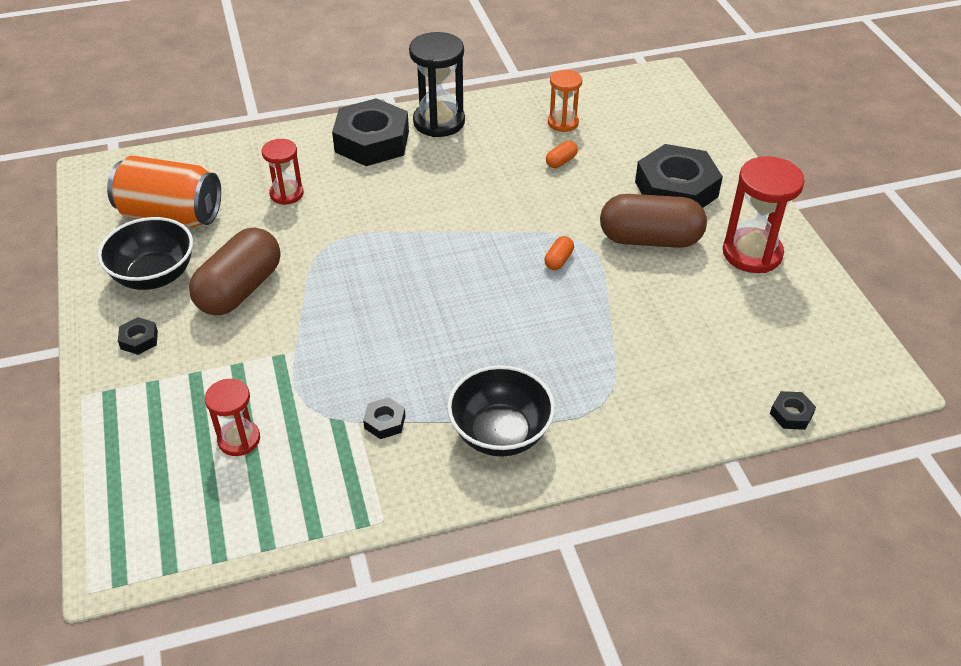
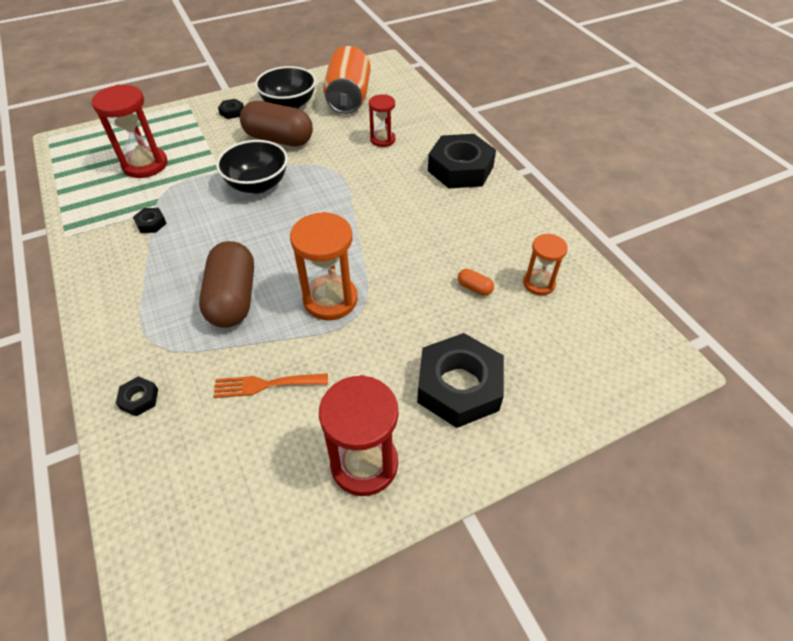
camera: 80 degrees right, 5 degrees up
(239, 439) = (145, 165): red hourglass -> red hourglass, size x1.66
(439, 122) = (503, 201): black hourglass -> none
(500, 433) = (131, 284): black bowl -> black bowl (257, 184)
(558, 260) = (330, 299): orange capsule -> orange hourglass
(650, 239) = (371, 367): brown capsule -> brown capsule (233, 298)
(665, 313) = (265, 385): none -> orange fork
(791, 414) = (122, 500): black nut -> black nut (139, 399)

